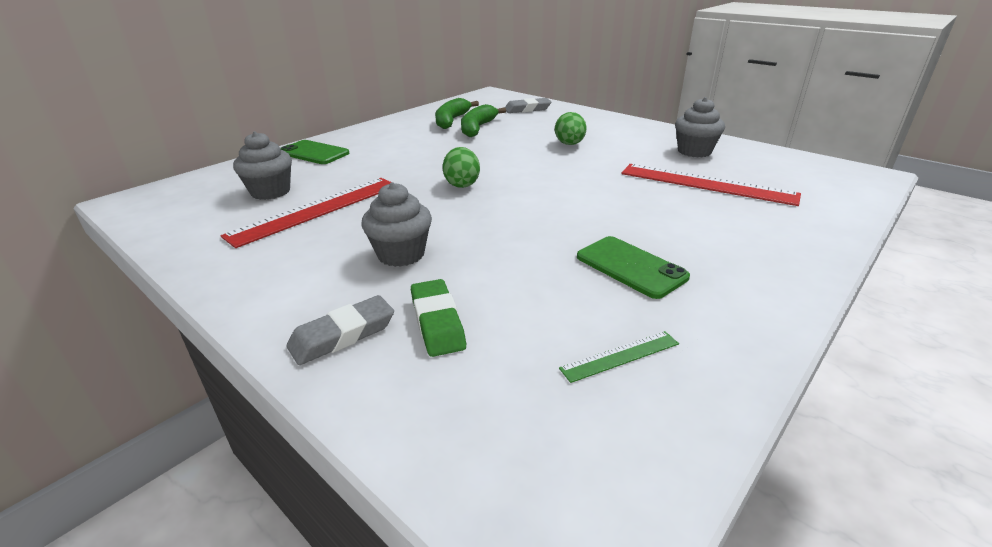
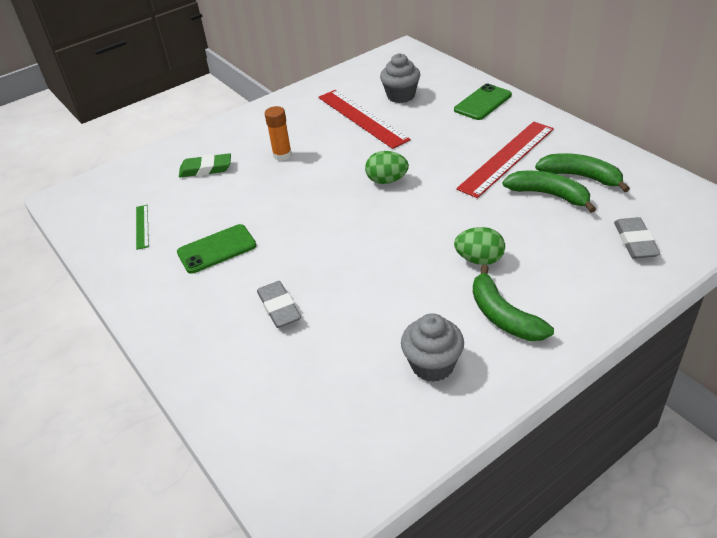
camera: 105 degrees right, 10 degrees up
(343, 335) = (213, 142): grey eraser -> grey eraser (279, 308)
(401, 254) = (282, 155): grey cupcake -> orange glue stick
(626, 136) = (503, 316): none -> green banana
(706, 184) = (334, 340): red ruler -> red ruler (506, 158)

